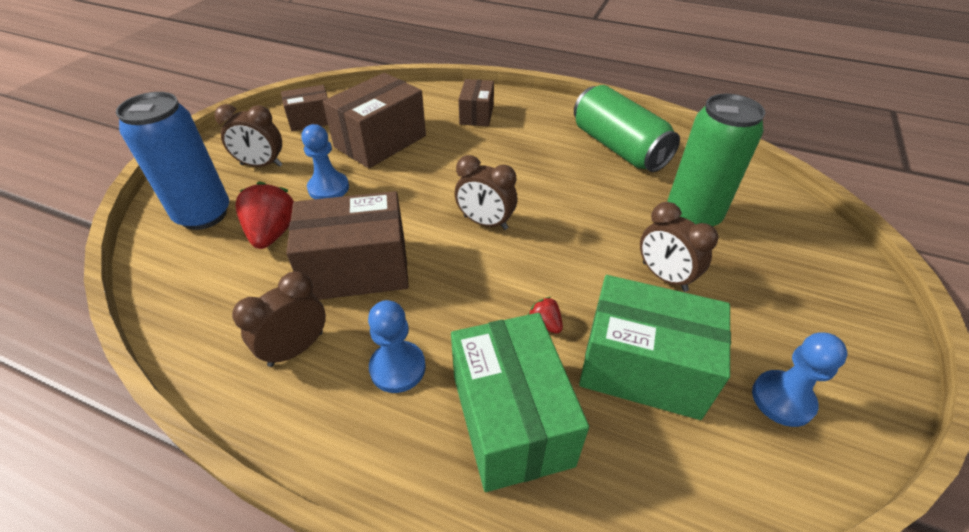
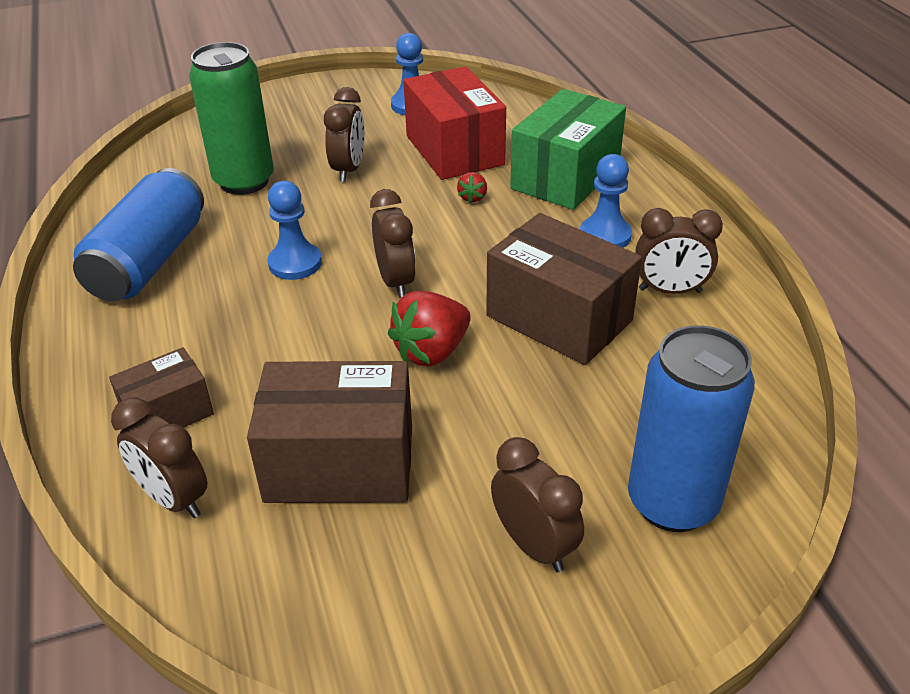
camera: 130 degrees left, 5 degrees down
(273, 233) = (607, 413): red strawberry -> red strawberry (431, 352)
(311, 120) = (369, 601): brown box -> none
(328, 188) = (489, 432): blue pawn -> blue pawn (295, 263)
(424, 101) = (174, 499): none -> brown clock
(618, 147) = (149, 261): green can -> blue can
(643, 367) = (454, 150): green box -> red box

